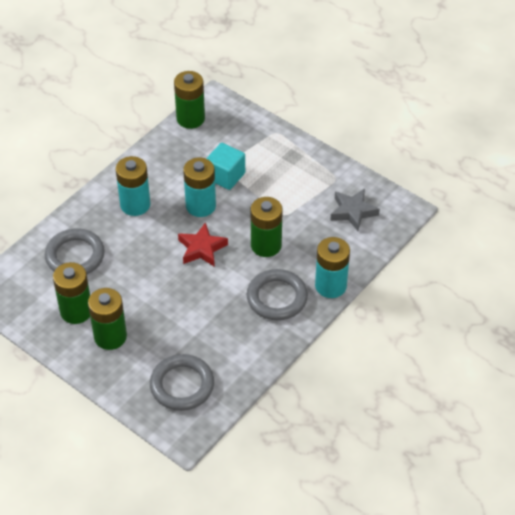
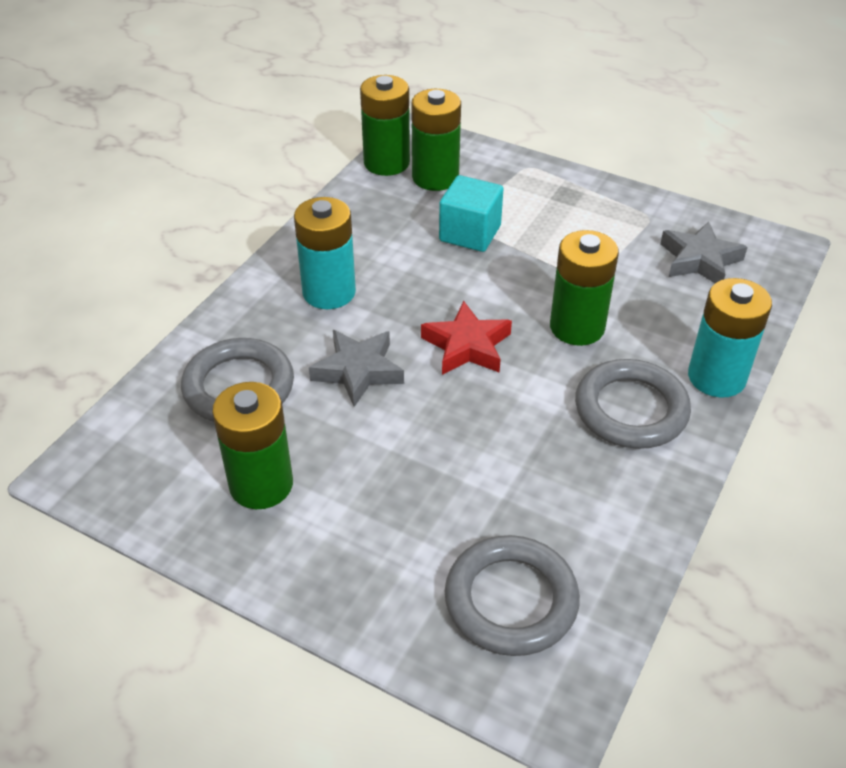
camera: 10 degrees left, 5 degrees down
(110, 337) = (340, 524): green battery -> green battery (435, 177)
(139, 255) = (358, 371): none -> grey star
(200, 206) = (443, 281): turquoise battery -> none

